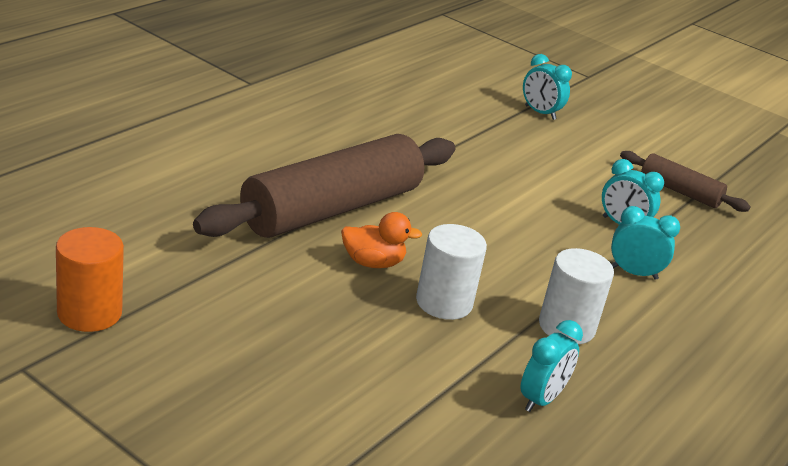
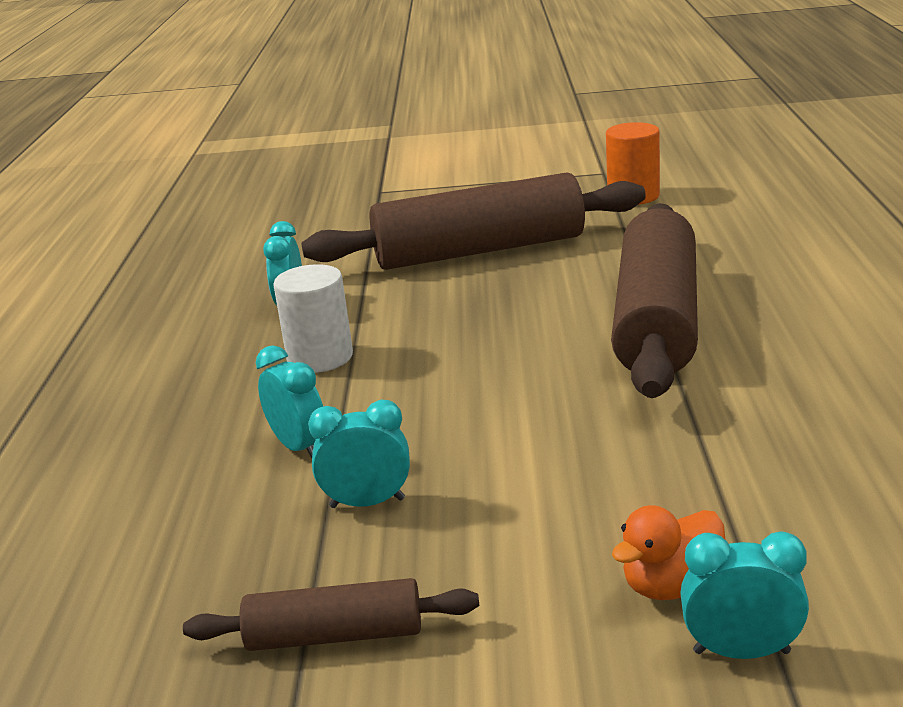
camera: 150 degrees right, 5 degrees down
(319, 348) = (479, 251): none -> brown rolling pin
(373, 263) = (543, 308): orange duck -> orange duck (672, 586)
(444, 303) = (443, 316): white cylinder -> none
(634, 273) = (299, 447): turquoise clock -> turquoise clock turned 105 degrees counterclockwise

